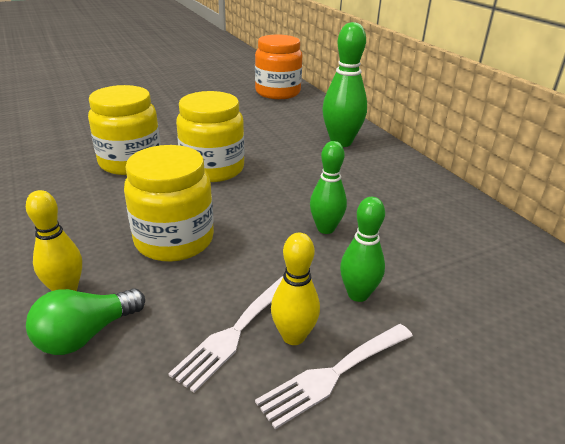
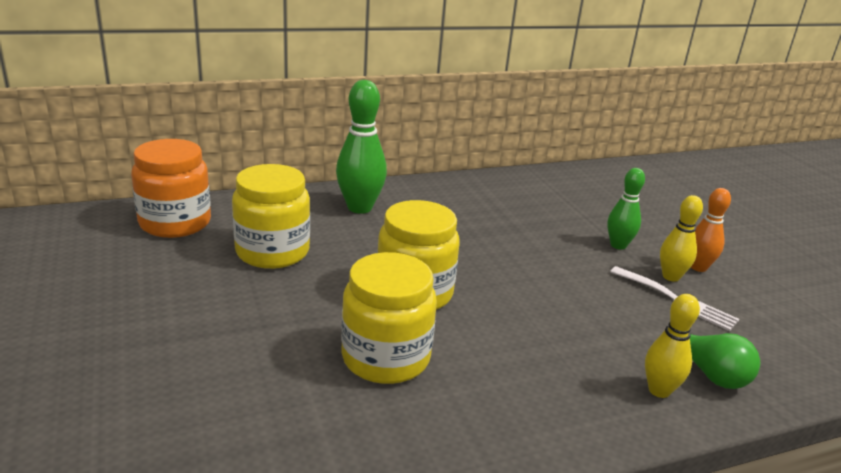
camera: 85 degrees left, 5 degrees down
(174, 240) = (565, 324): yellow jar -> yellow jar (272, 252)
(325, 228) = (534, 244): green bowling pin -> none
(333, 374) = (698, 267): white fork -> orange bowling pin

